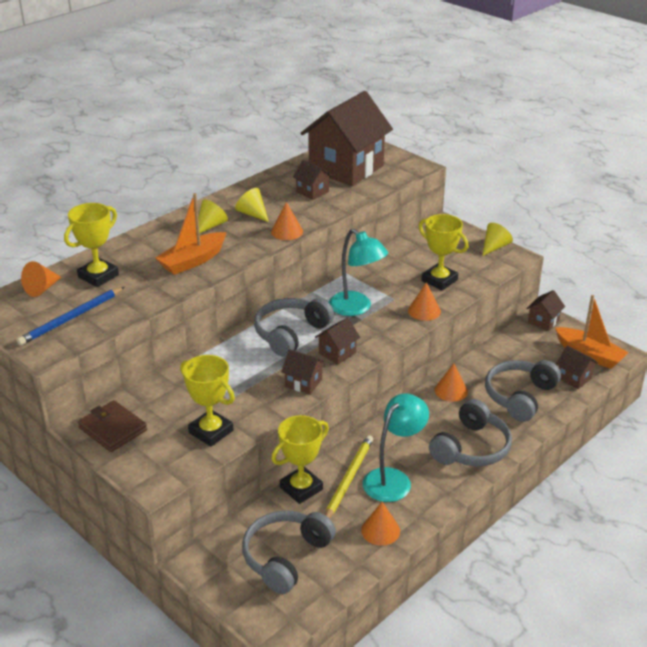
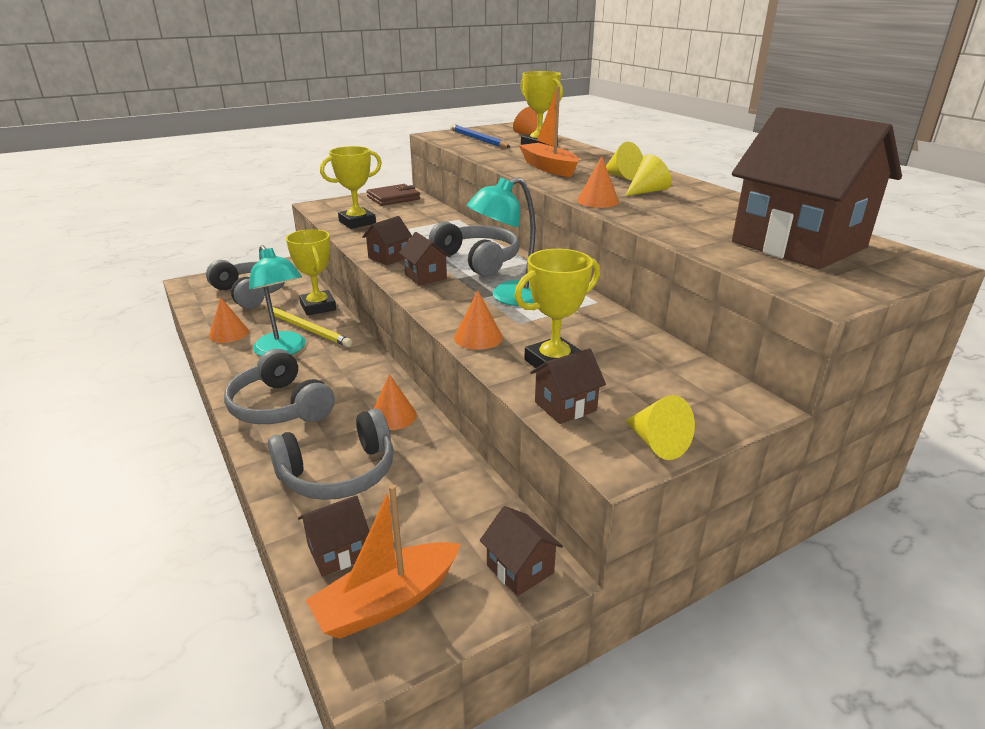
camera: 105 degrees right, 5 degrees down
(312, 192) = (710, 220): brown house -> brown house (565, 406)
(519, 396) = (339, 473): grey headphones -> grey headphones turned 105 degrees clockwise

